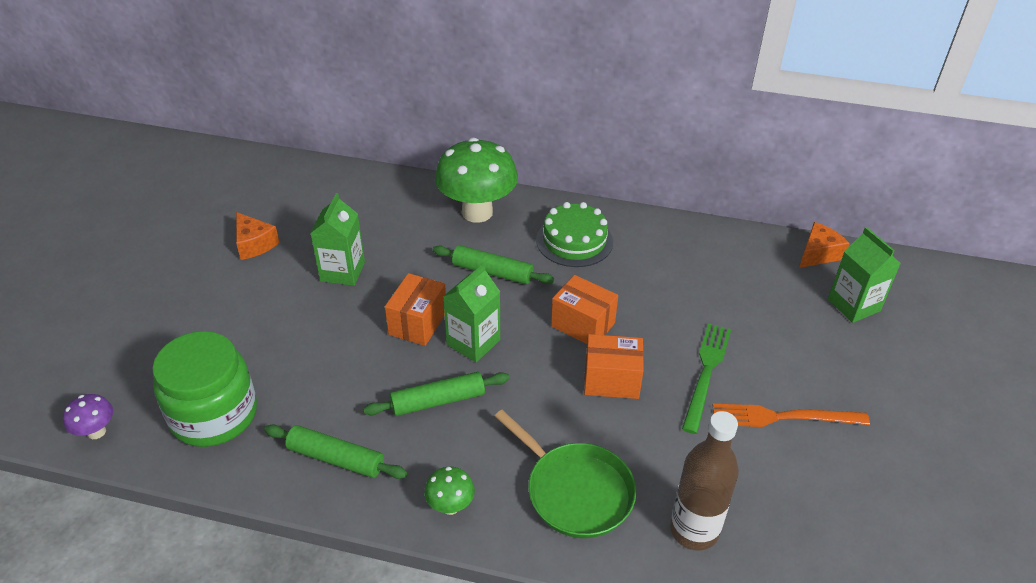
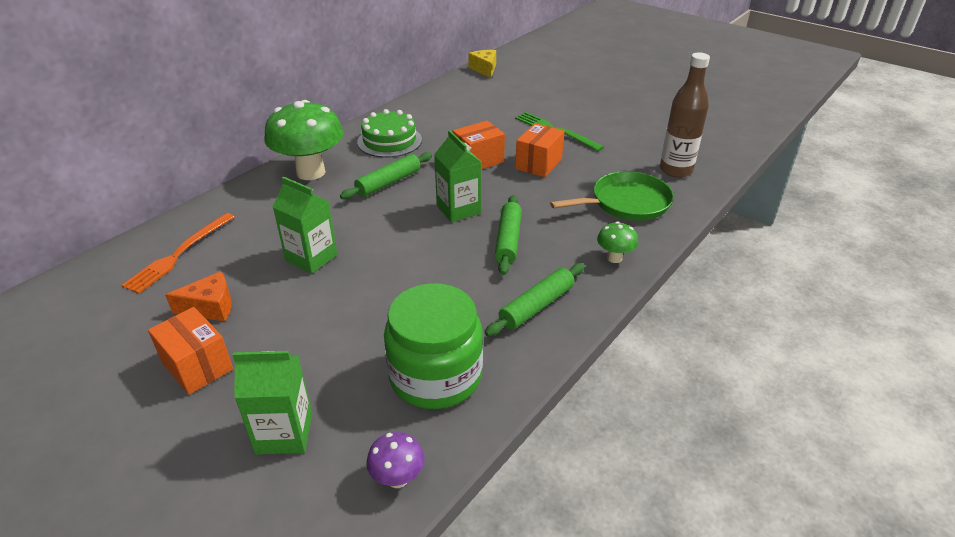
camera: 65 degrees left, 5 degrees down
(418, 323) = (415, 231): orange box -> orange box (197, 366)
(783, 417) = (606, 119): orange fork -> orange fork (179, 254)
(818, 254) = (484, 69): orange cheese -> yellow cheese
(853, 305) = (535, 73): green carton -> green carton (284, 433)

